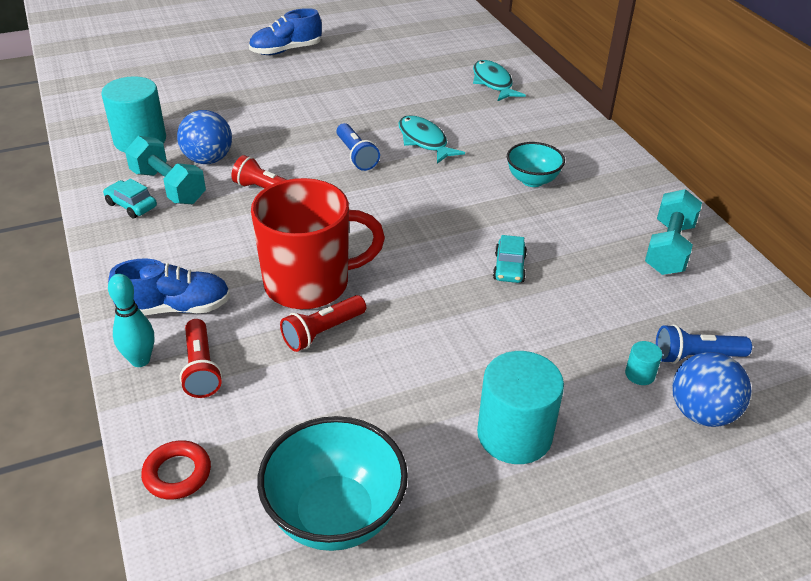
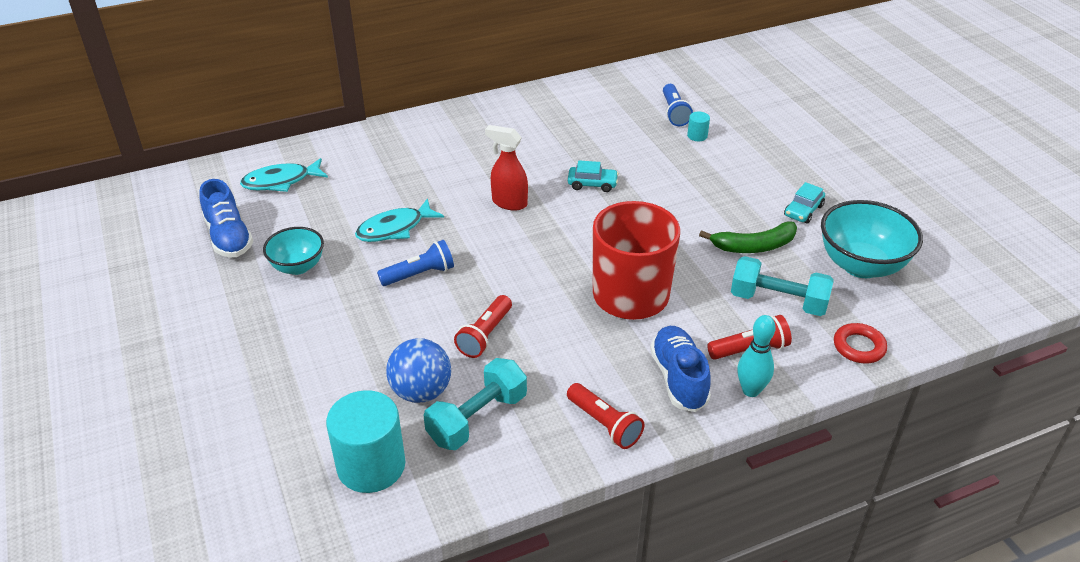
camera: 90 degrees left, 0 degrees up
(131, 205) = (515, 445): turquoise car -> turquoise car (803, 211)
(286, 50) = (149, 350): blue shoe -> blue shoe (229, 237)
(322, 332) = (690, 282): red flashlight -> red flashlight (604, 424)
(385, 400) = (754, 246): none -> green banana
(468, 207) = (509, 203): none -> red spray bottle
(514, 435) = (767, 189): turquoise cylinder -> none
(532, 180) = (467, 166): turquoise bowl -> turquoise bowl (298, 266)
(669, 248) = (559, 109): turquoise dumbbell -> turquoise dumbbell (778, 301)
(701, 413) = (725, 117): blue ball -> none

